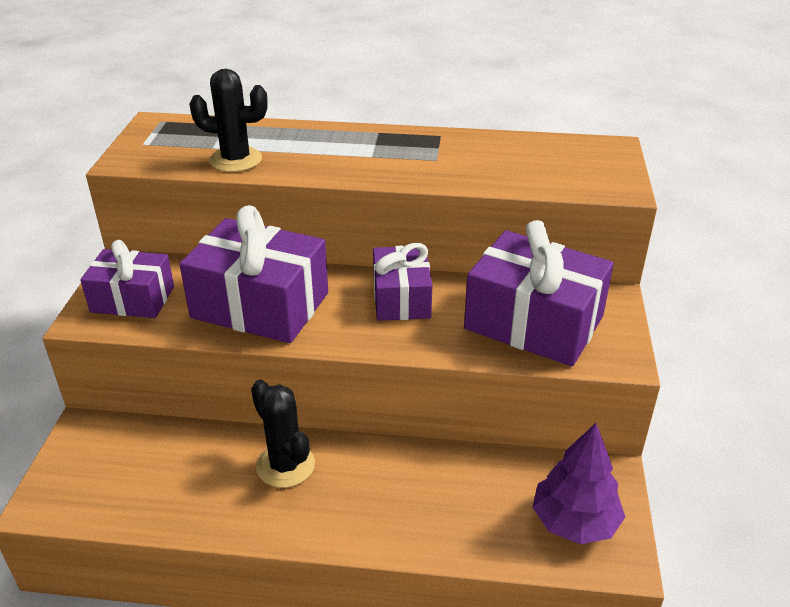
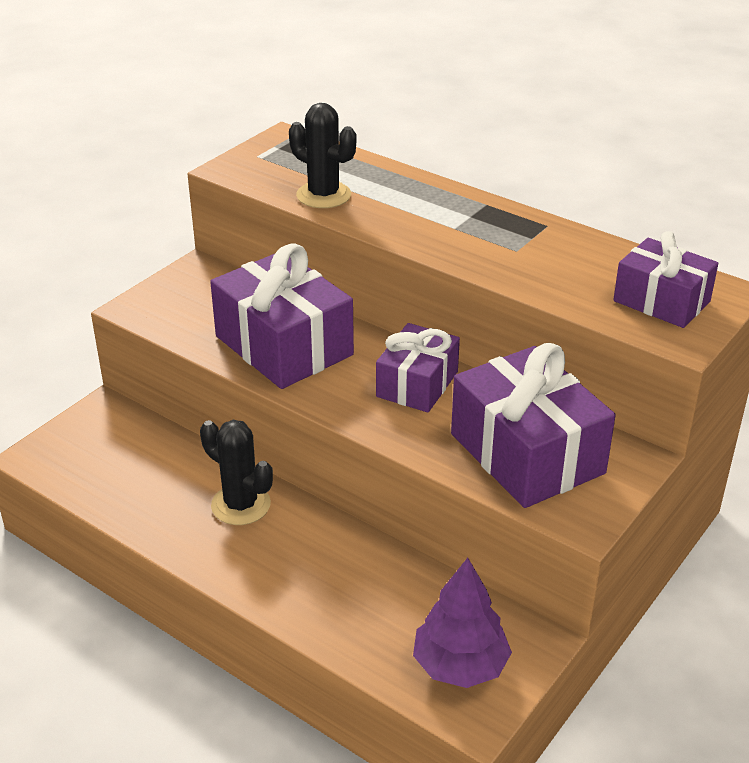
camera: 30 degrees right, 0 degrees up
(133, 299) = (183, 303): purple gift -> purple gift (661, 301)
(285, 465) = (241, 505): black cactus -> black cactus turned 45 degrees counterclockwise

